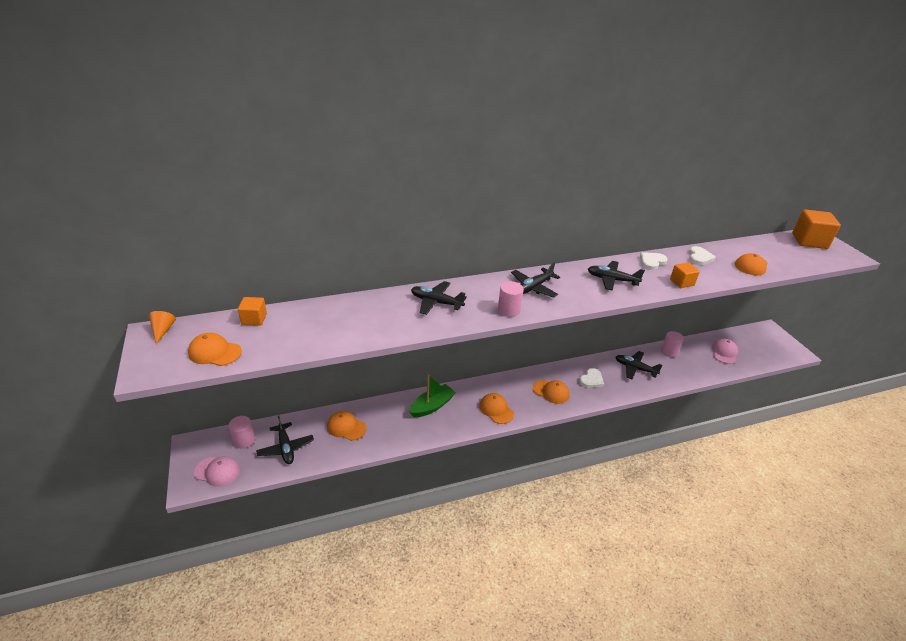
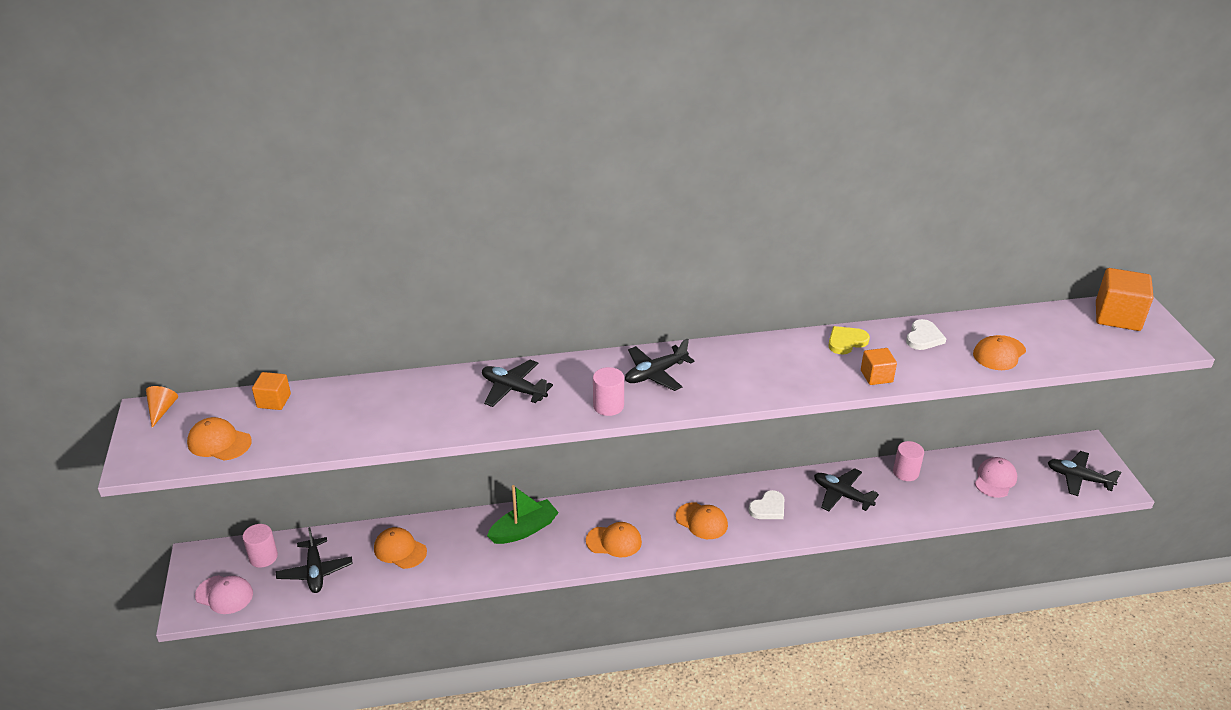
camera: 10 degrees right, 0 degrees up
(496, 409) = (614, 541): orange cap -> orange cap turned 120 degrees clockwise
(612, 280) = (773, 367): black plane -> black plane (1078, 478)
(652, 262) = (846, 342): white heart -> yellow heart

